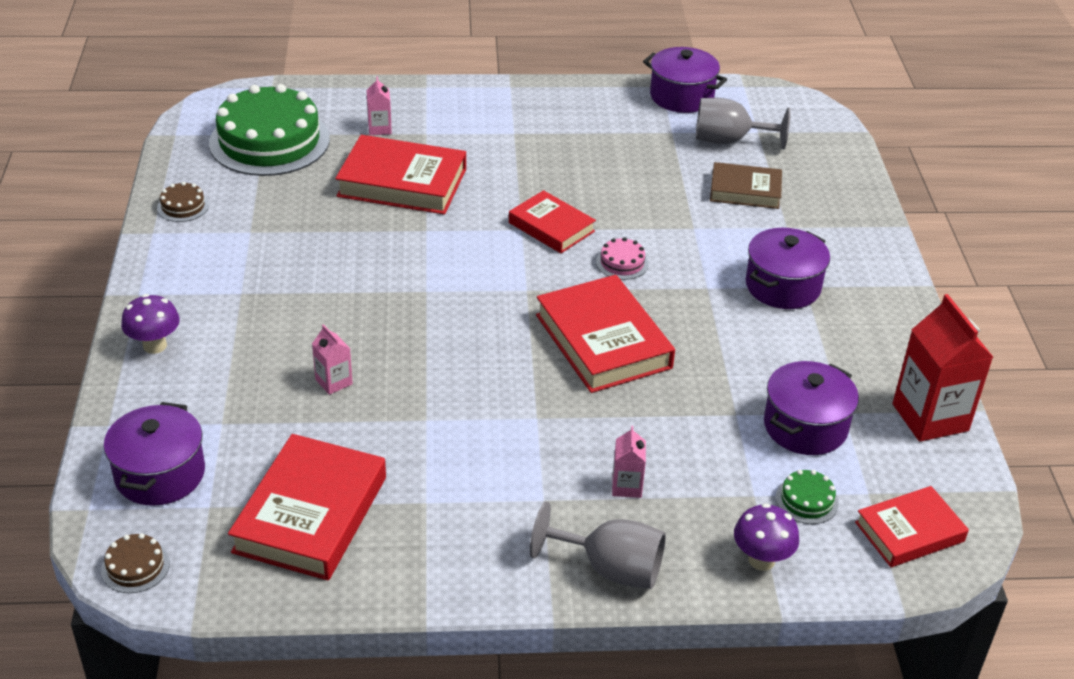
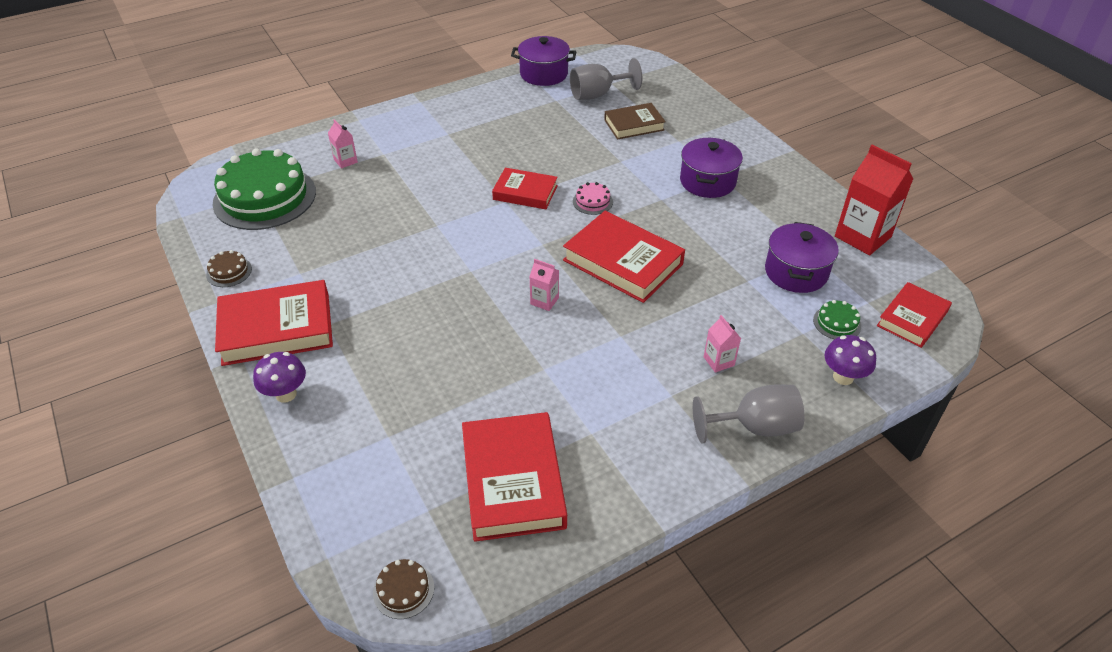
camera: 25 degrees left, 5 degrees up
(160, 474) = (367, 500): purple pot -> none
(334, 382) = (453, 367): pink carton -> pink carton (544, 301)
(402, 183) = (392, 196): red book -> red book (277, 328)

